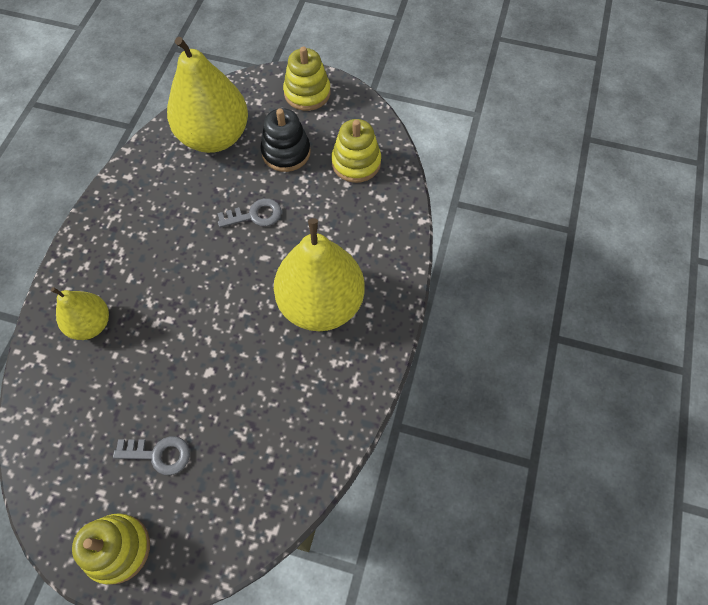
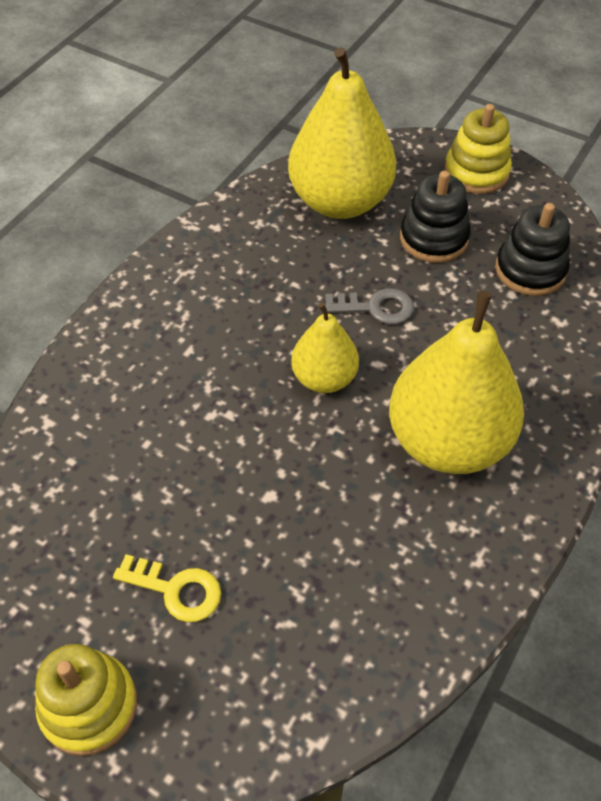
camera: 15 degrees right, 10 degrees down
(91, 324) = (124, 397): yellow pear -> yellow pear (324, 378)
(159, 454) = (176, 590): grey key -> yellow key
(356, 162) = (530, 270): yellow stacking toy -> black stacking toy

